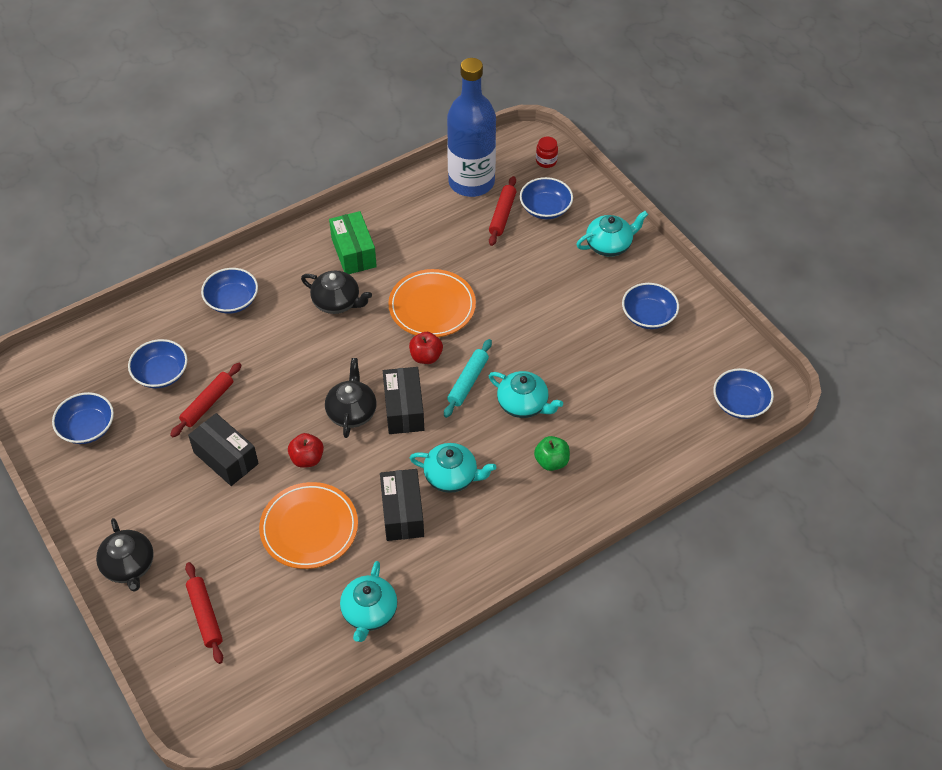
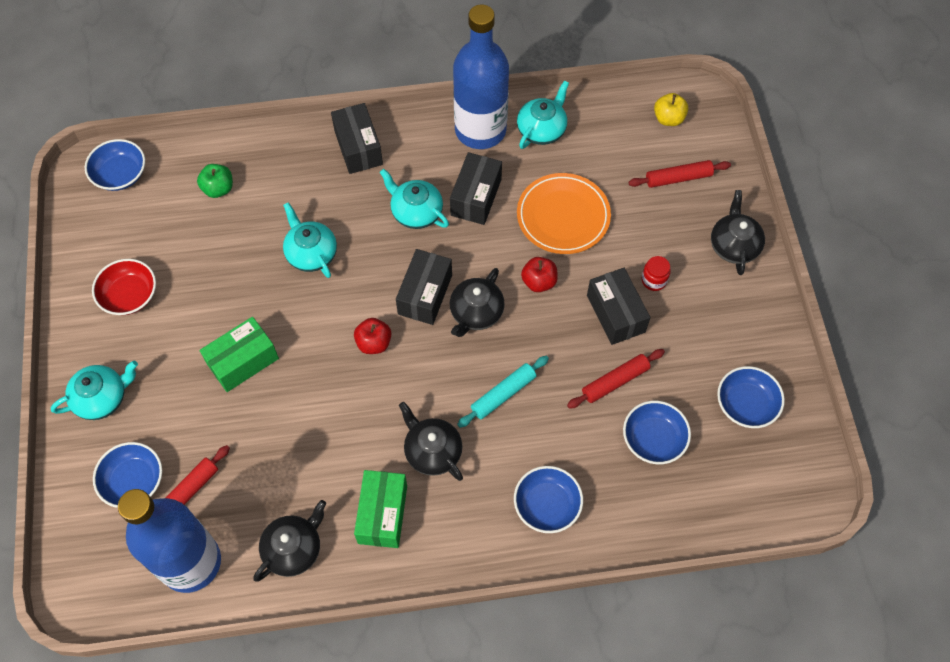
camera: 155 degrees left, 10 degrees up
(205, 615) = (678, 178): red rolling pin -> red rolling pin turned 75 degrees clockwise
(236, 683) = (668, 118): none -> yellow apple
(405, 213) = (293, 549): none -> black teapot
(432, 307) = (335, 401): orange plate -> none
(433, 585) = (480, 130): none -> blue bottle
(468, 382) = (348, 298): turquoise rolling pin -> turquoise rolling pin (503, 394)
(522, 305) = (243, 361): none -> green box
(543, 516) = (358, 147): none -> black box
(546, 161) = (82, 555): red jar -> red jar (654, 280)
(551, 461) = (321, 190): green apple -> green apple (218, 189)
(609, 245) = (102, 398): turquoise teapot -> turquoise teapot turned 150 degrees clockwise
(648, 316) = (129, 295): blue bowl -> red bowl

